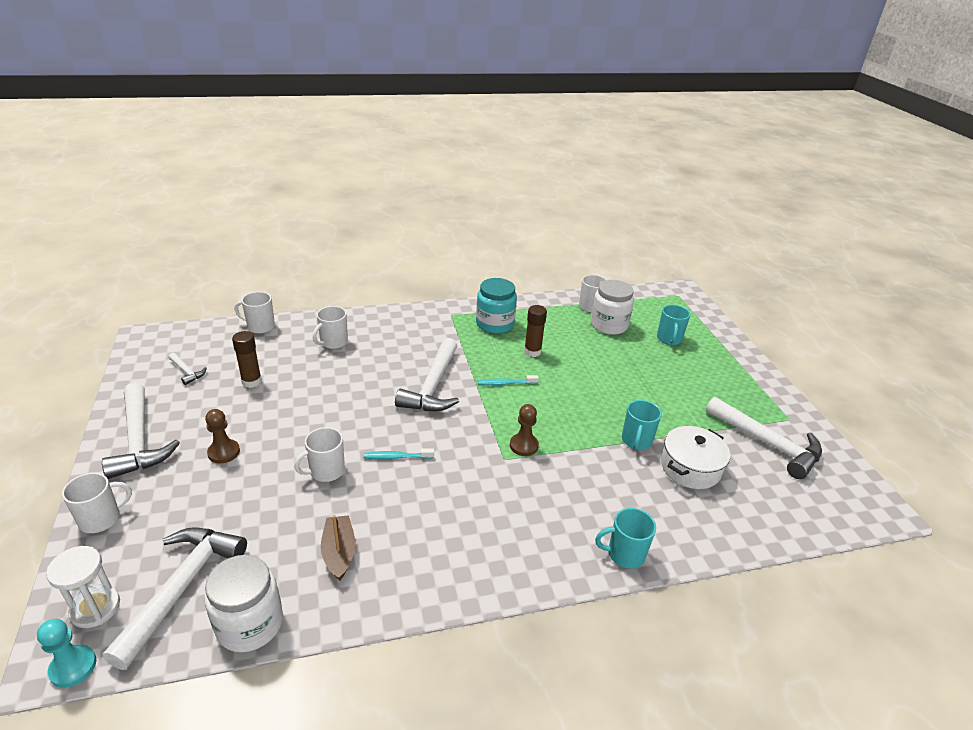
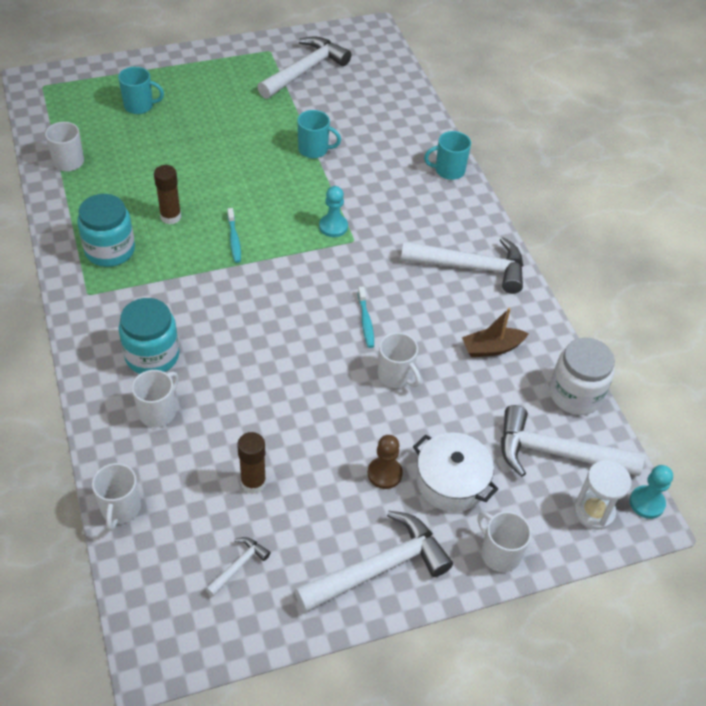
camera: 95 degrees left, 15 degrees up
(333, 342) = (158, 412): white mug -> white mug turned 90 degrees counterclockwise
(386, 340) = (152, 356): none -> turquoise jar
(433, 386) = (245, 301): white hammer -> white hammer (471, 267)
(524, 445) = (333, 227): brown pawn -> turquoise pawn
(608, 325) = (111, 150): white jar -> none
(625, 554) = (449, 170): turquoise mug -> turquoise mug turned 90 degrees clockwise
(690, 468) = (344, 121): white pot -> white pot (451, 482)

